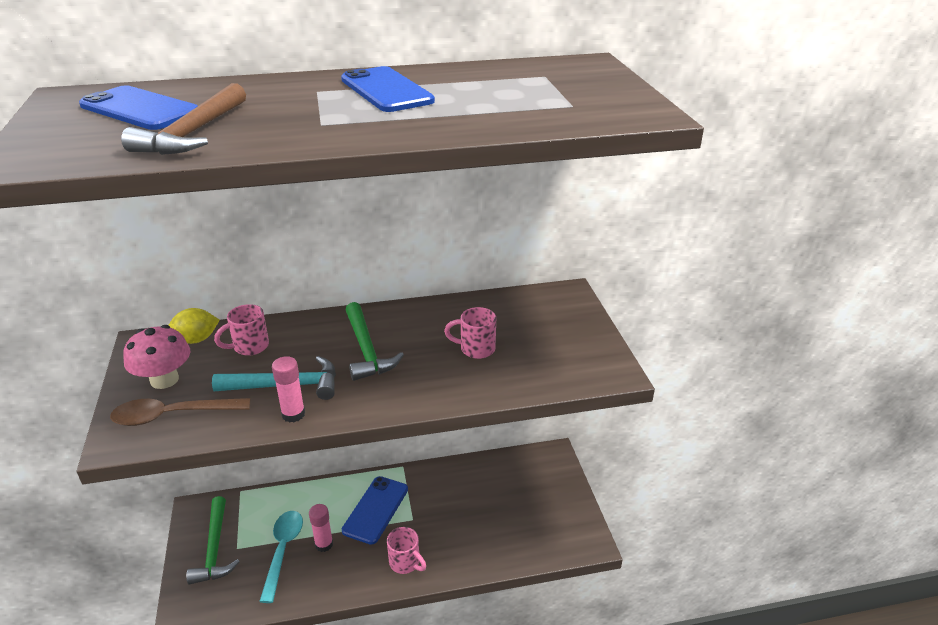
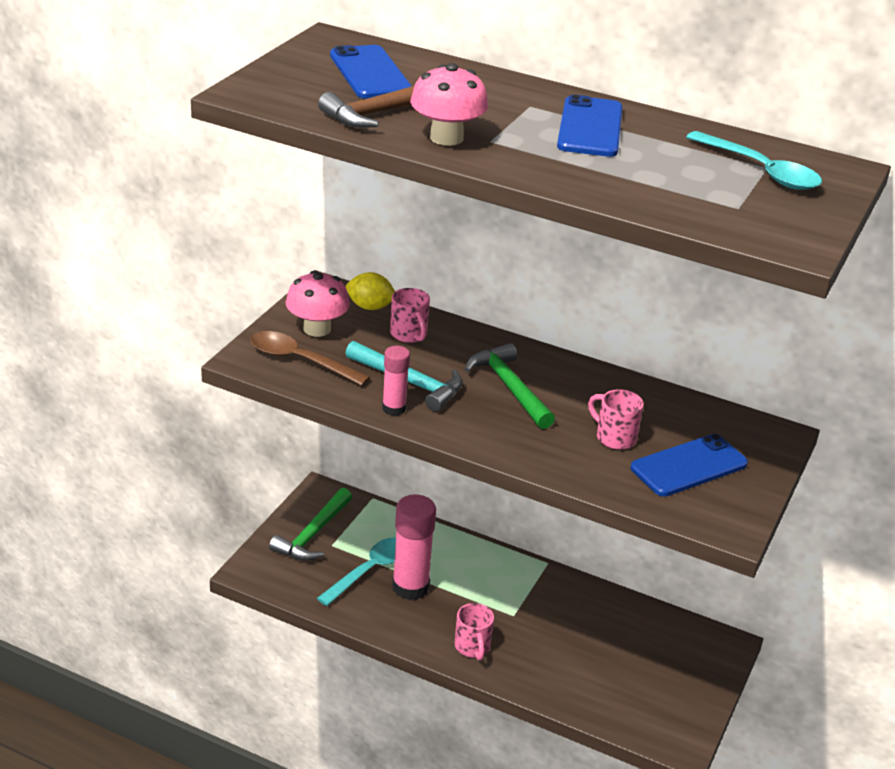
camera: 35 degrees right, 0 degrees up
(249, 347) = (409, 335): pink mug -> pink mug turned 120 degrees counterclockwise
(279, 134) = (446, 138): none -> pink mushroom
(324, 544) = (410, 587): pink glue stick -> pink glue stick, size x1.79
(367, 350) = (509, 387): green hammer -> green hammer turned 135 degrees clockwise
(375, 510) = (485, 586): blue phone -> blue phone (688, 466)
(545, 79) = (760, 171): none -> turquoise spoon

